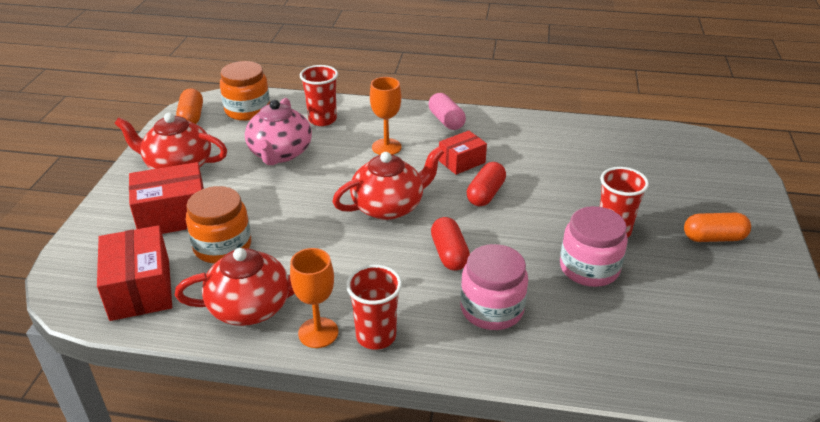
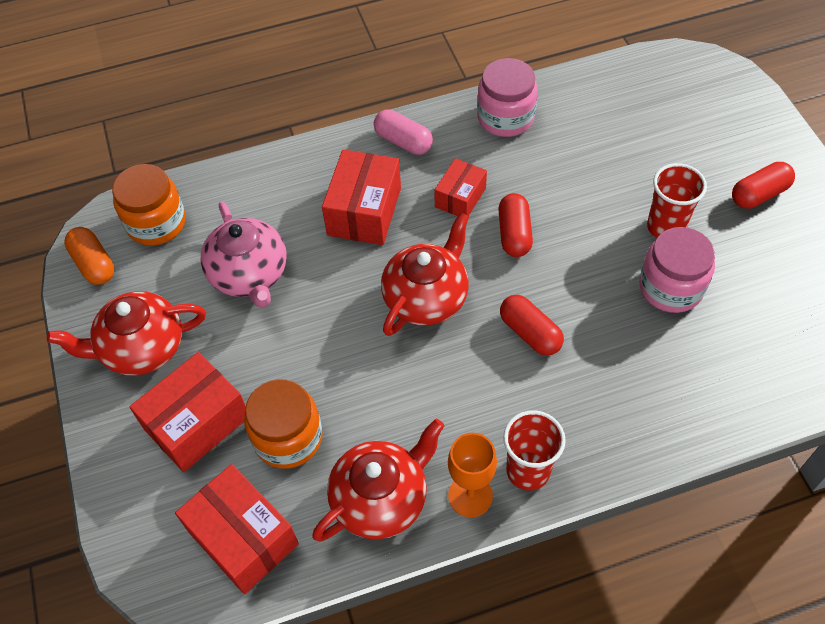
camera: 25 degrees left, 20 degrees up
(322, 119) = (260, 200): red cup -> none
(386, 147) = (364, 211): orange goblet -> red box
(491, 309) = (613, 383): pink jar -> pink jar (505, 117)
(713, 238) = (759, 194): orange capsule -> red capsule

